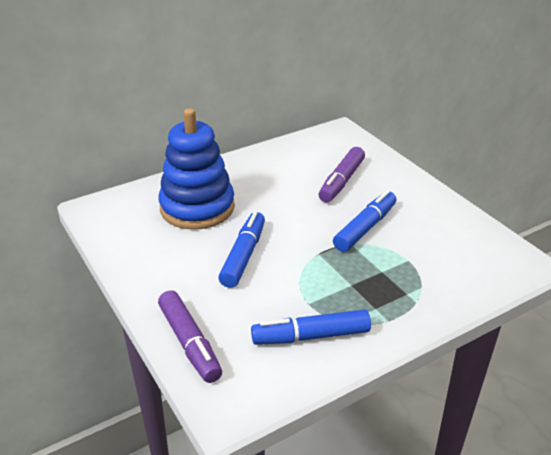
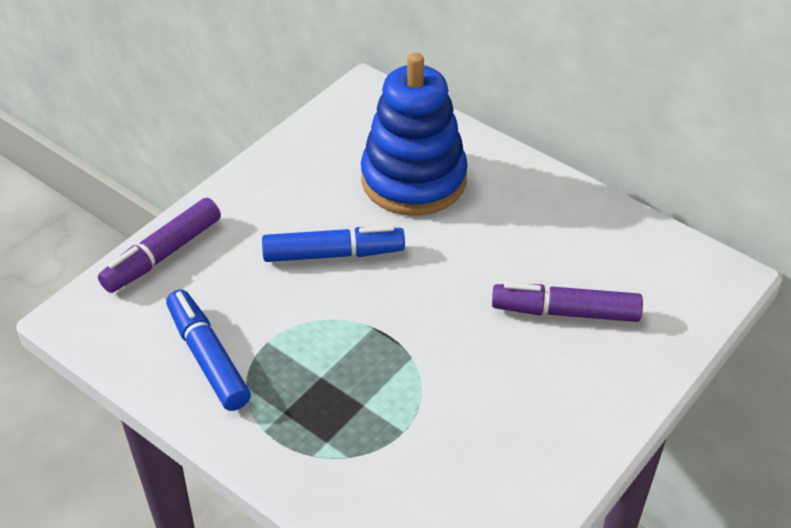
camera: 70 degrees right, 10 degrees up
(365, 228) = (457, 366): blue marker -> none

